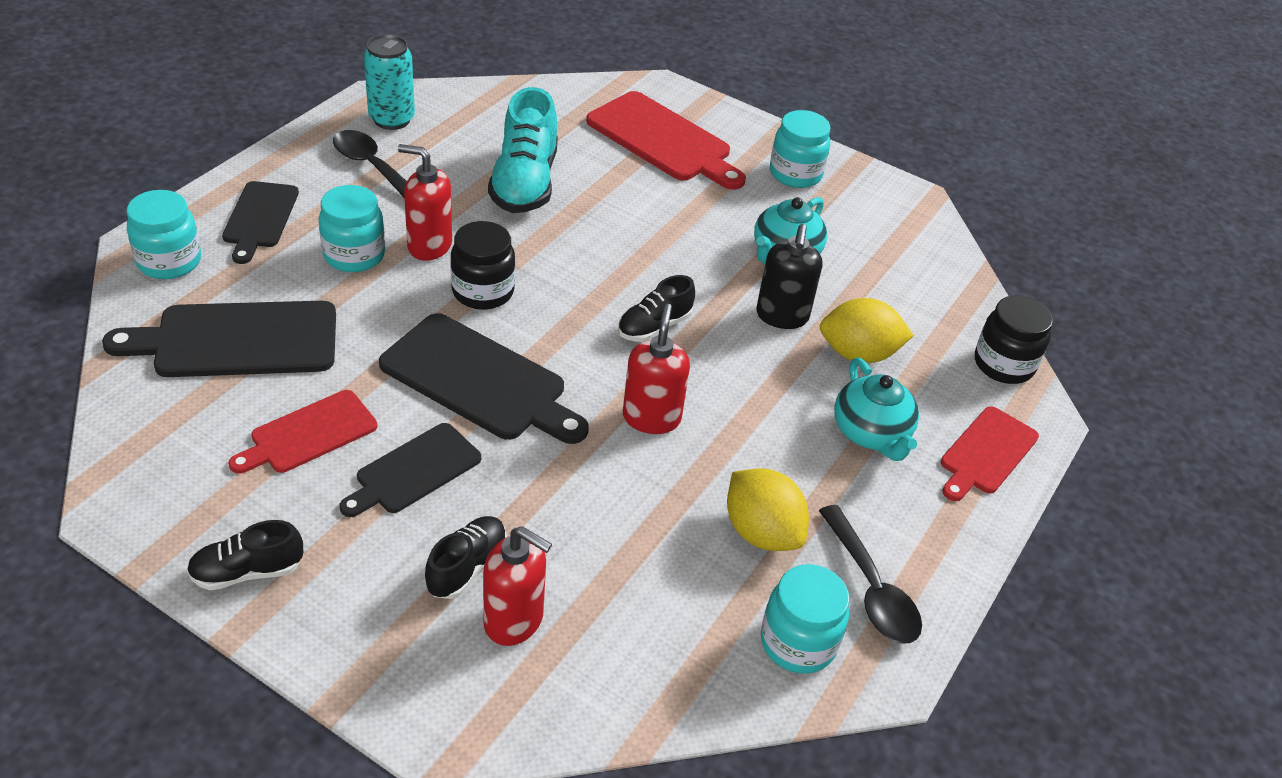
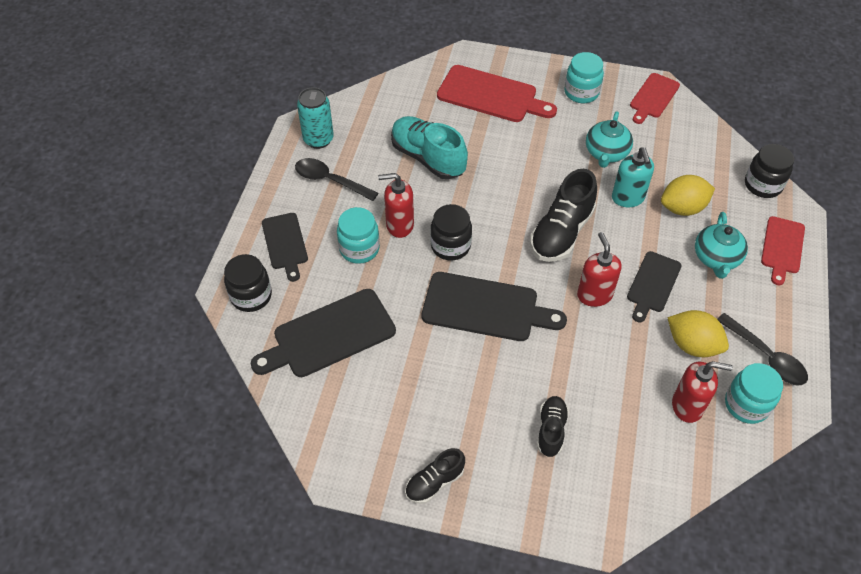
camera: 15 degrees left, 10 degrees up
(169, 261) = (251, 296): turquoise jar -> black jar
(309, 434) = (411, 381): red cutting board -> red cutting board (653, 97)
(414, 471) = (485, 382): black cutting board -> black cutting board (652, 284)
(514, 620) = (595, 452): red soap dispenser -> red soap dispenser (687, 406)
(524, 183) = (428, 158): turquoise shoe -> turquoise shoe turned 150 degrees clockwise
(654, 326) = (561, 232): black shoe -> black shoe, size x1.75
(782, 316) = (628, 198): black soap dispenser -> turquoise soap dispenser
(871, 433) = (716, 258): turquoise teapot -> turquoise teapot turned 45 degrees clockwise

